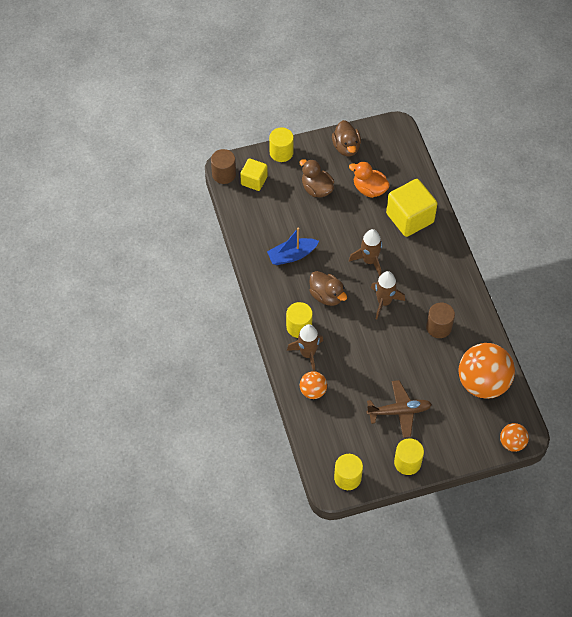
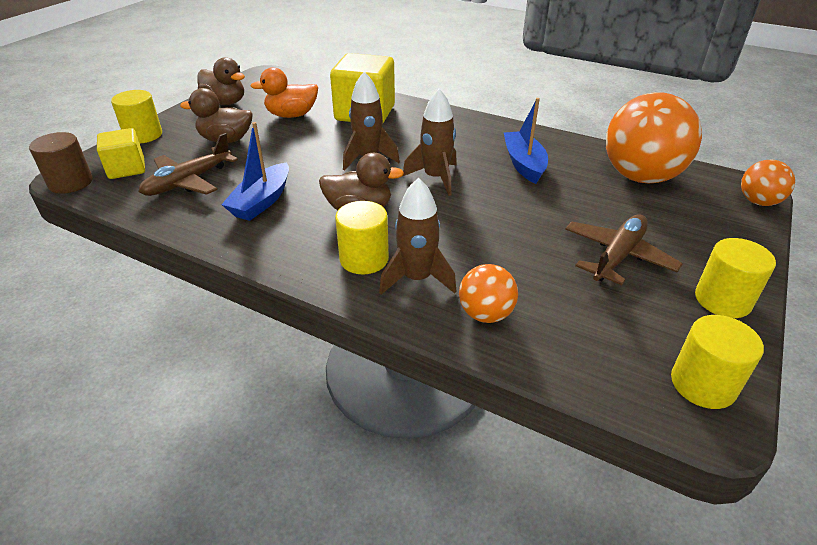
camera: 45 degrees left, 20 degrees down
(272, 214) = (188, 182): none -> brown plane
(438, 327) = (524, 164): brown cylinder -> blue boat

